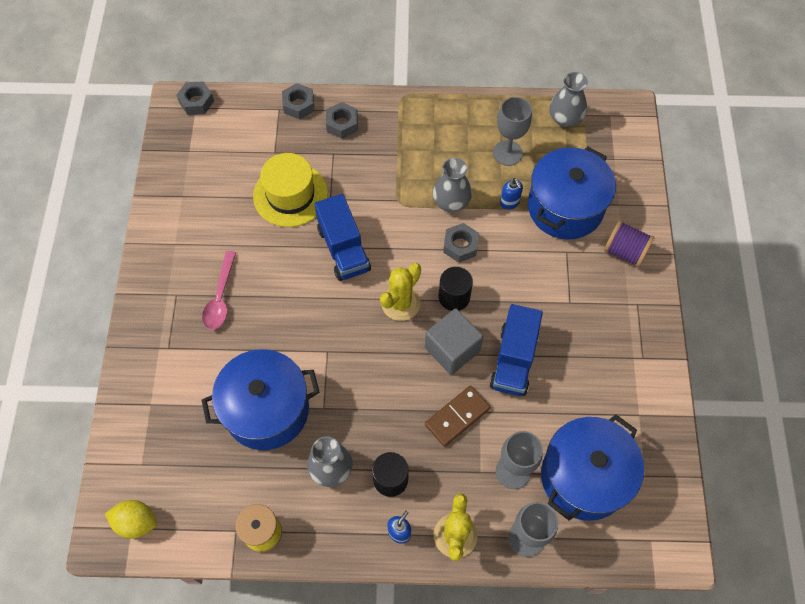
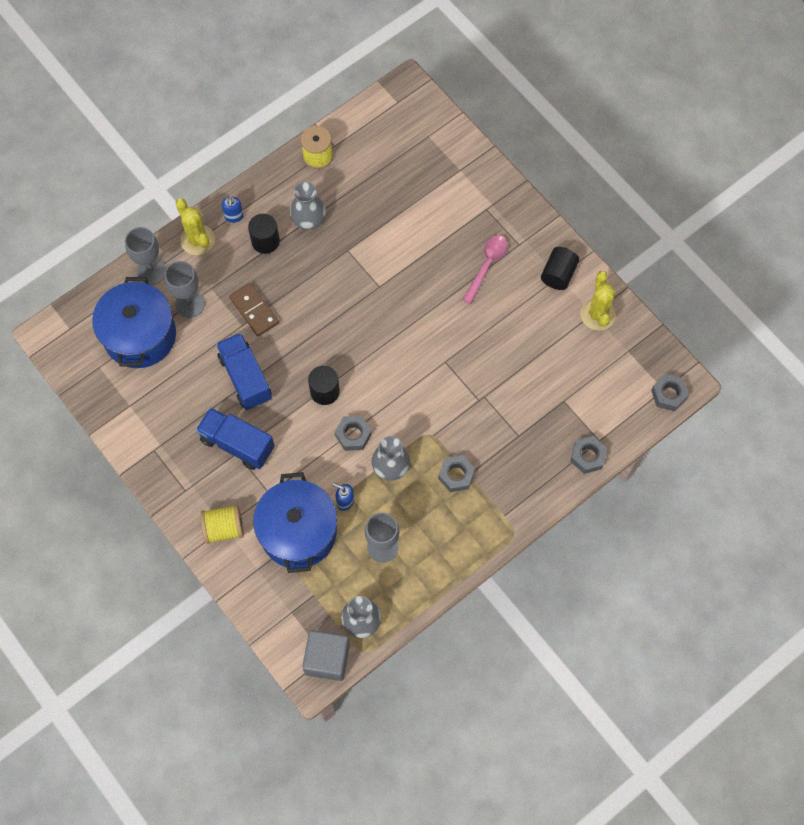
camera: 140 degrees right, 5 degrees up
(136, 522) = (398, 107): yellow lemon -> none
(173, 245) = (558, 274): none -> black cylinder
(220, 298) = (487, 265): pink spoon -> pink spoon turned 60 degrees clockwise
(266, 410) = (383, 221): blue pot -> none
(290, 195) = (516, 376): yellow hat -> none
(342, 124) = (537, 467): grey nut -> grey nut (456, 475)
(343, 249) = (436, 365): blue truck -> blue truck (237, 444)
(400, 303) = (359, 357): yellow cactus -> yellow cactus (597, 314)
(452, 349) = (294, 352): grey cube -> grey cube (327, 659)
(457, 417) = (254, 310): brown domino -> brown domino turned 45 degrees counterclockwise
(625, 252) = (224, 528): purple spool -> yellow spool

